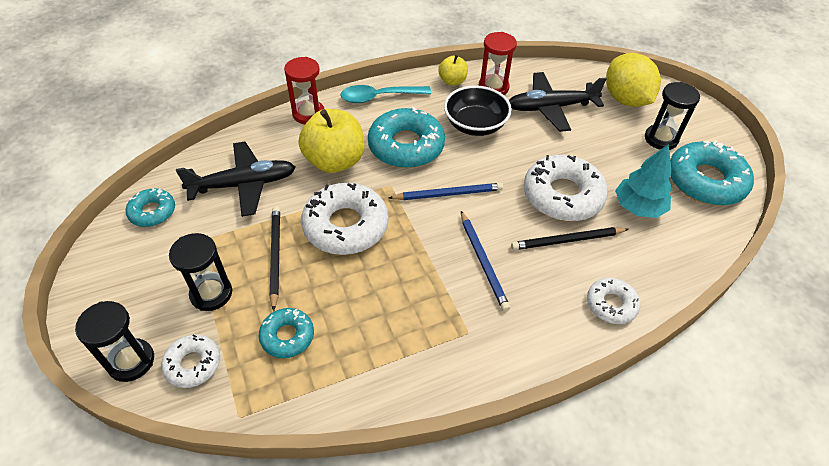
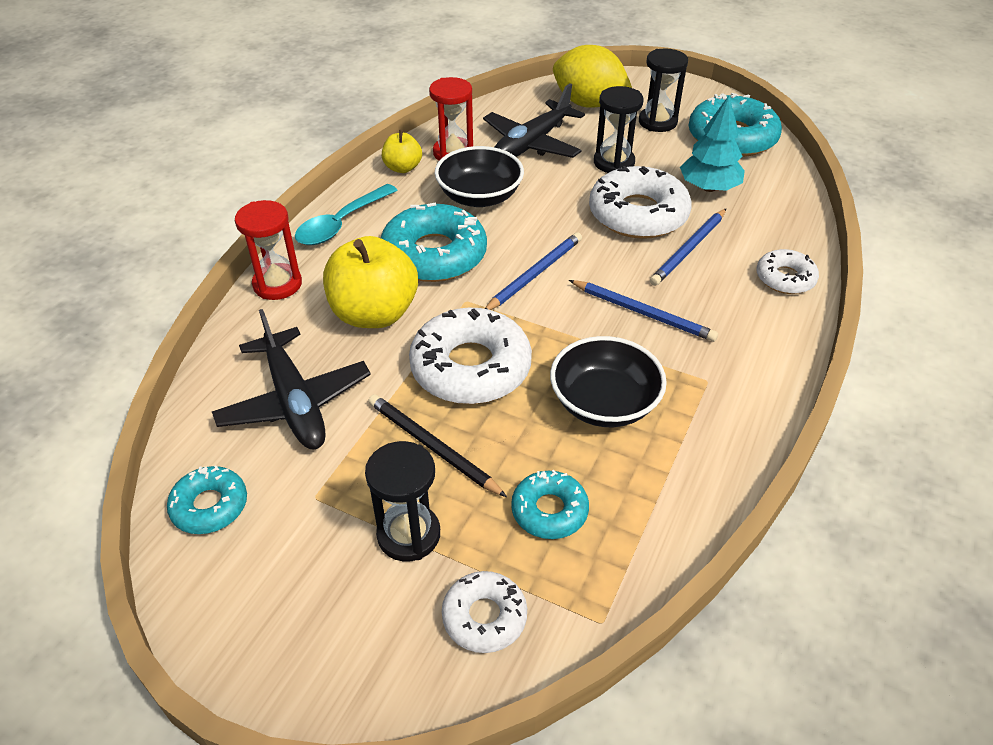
camera: 40 degrees left, 5 degrees down
(131, 361) = (407, 674): black hourglass -> black hourglass (614, 163)
(244, 185) = (294, 402): black plane -> black plane turned 120 degrees clockwise
(390, 299) = (604, 403): none -> black bowl
(567, 240) = (689, 249): black pencil -> blue pencil

